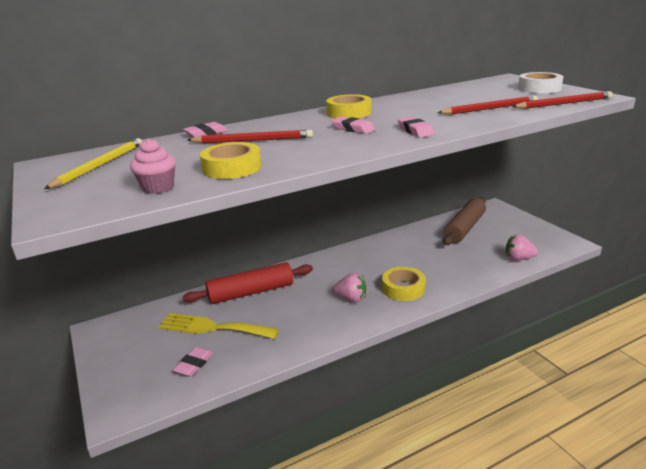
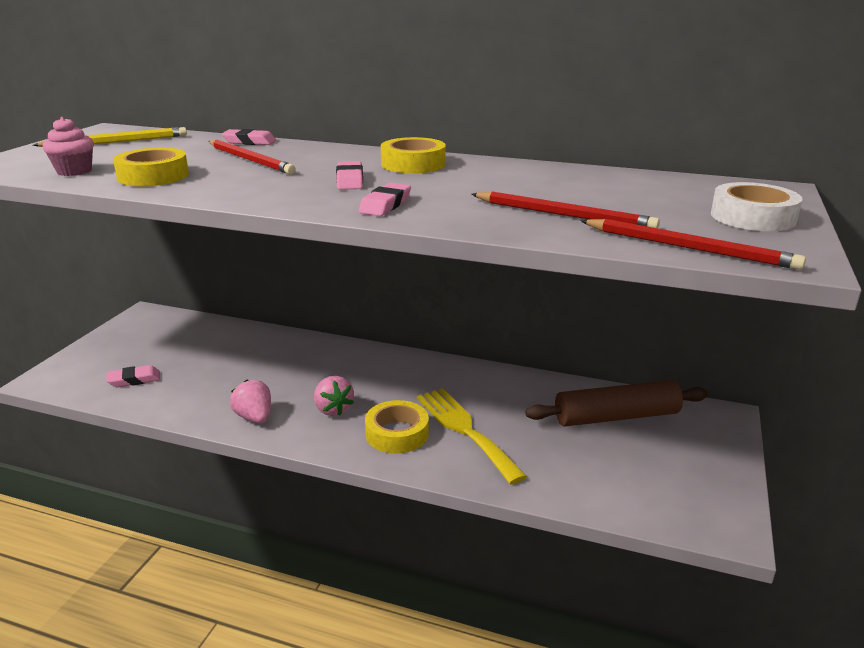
camera: 45 degrees right, 0 degrees up
(212, 327) = (198, 360): yellow fork -> yellow fork (465, 429)
(251, 292) = (278, 349): red rolling pin -> none
(518, 259) = (599, 495): pink strawberry -> pink strawberry (254, 417)

